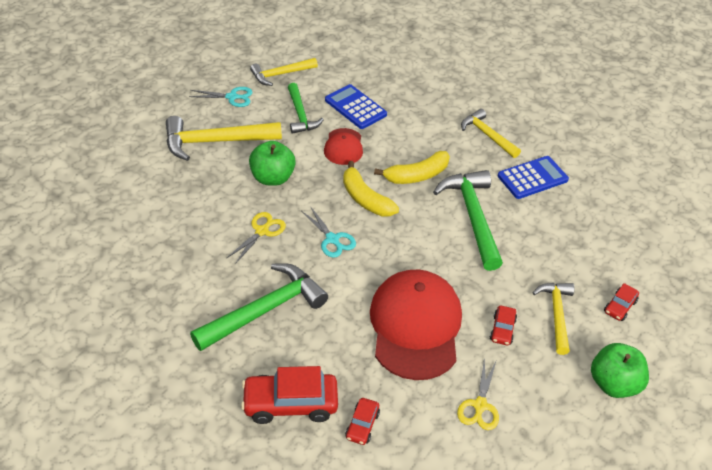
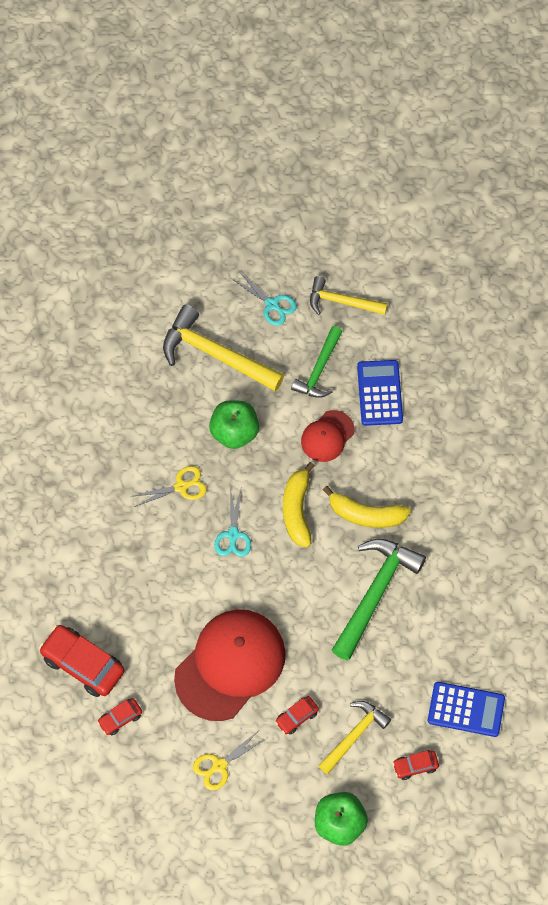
camera: 40 degrees right, 20 degrees up
(265, 310) = (126, 568): green hammer -> none
(487, 135) = (477, 511): yellow hammer -> none
(532, 178) = (472, 589): blue calculator -> blue calculator (466, 709)

